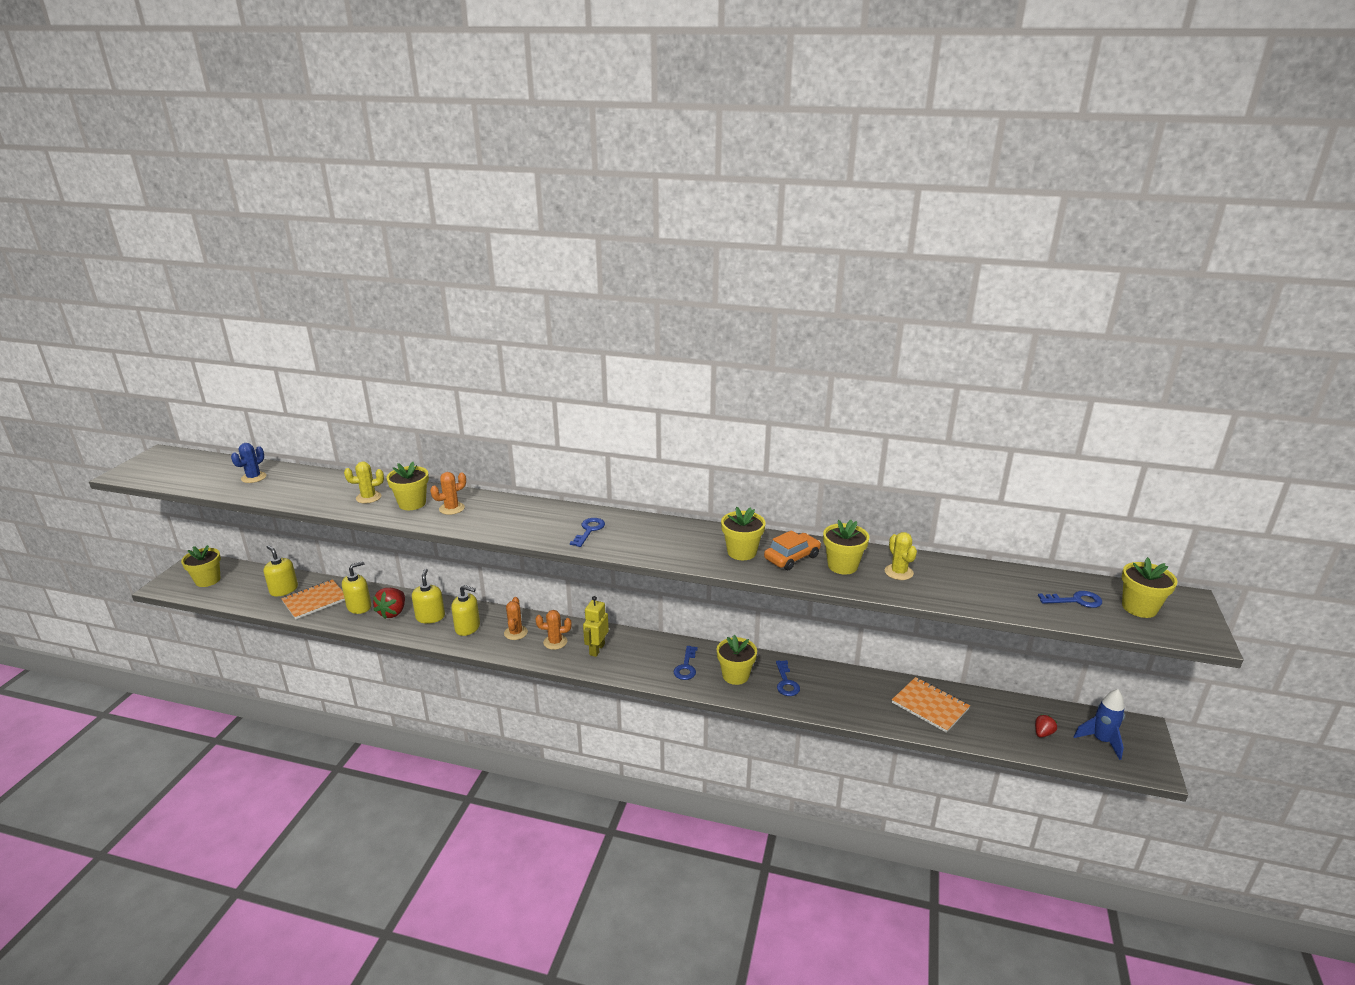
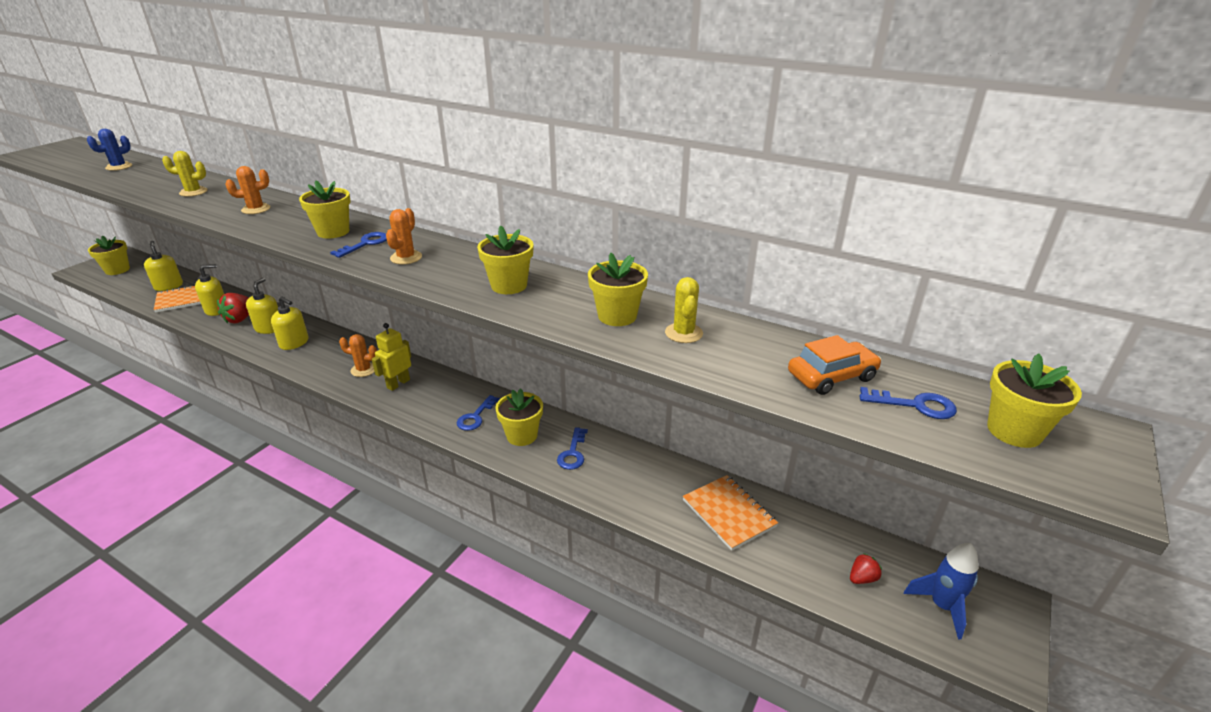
camera: 15 degrees right, 5 degrees up
(412, 503) = (225, 201): yellow flower pot -> yellow flower pot (333, 232)
(516, 633) = (334, 355): orange cactus -> orange cactus (406, 258)
(792, 557) = (562, 299): orange car -> orange car (831, 376)

